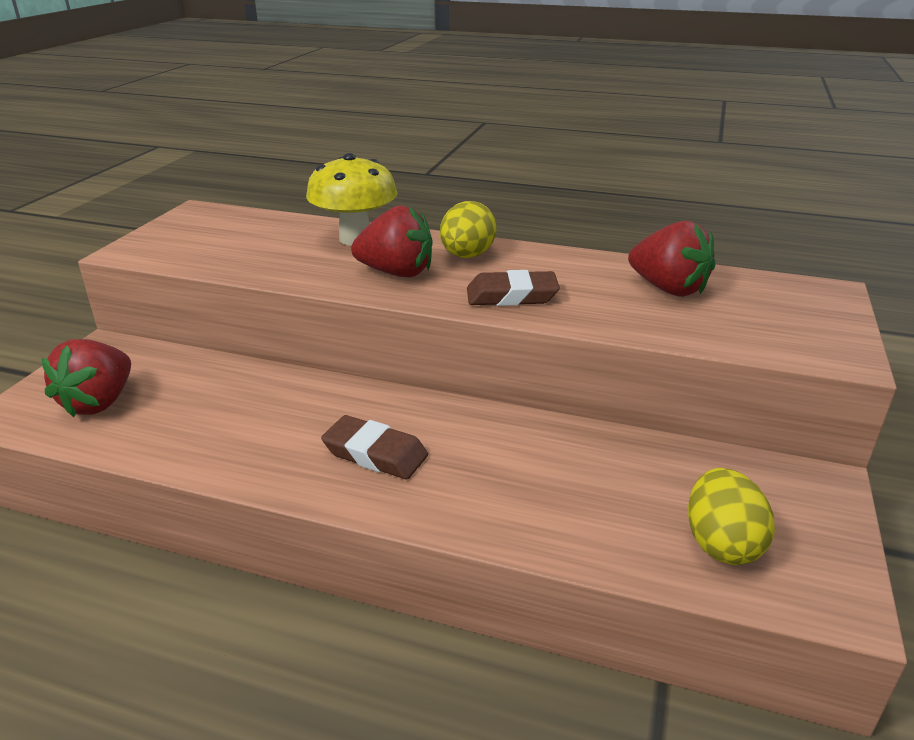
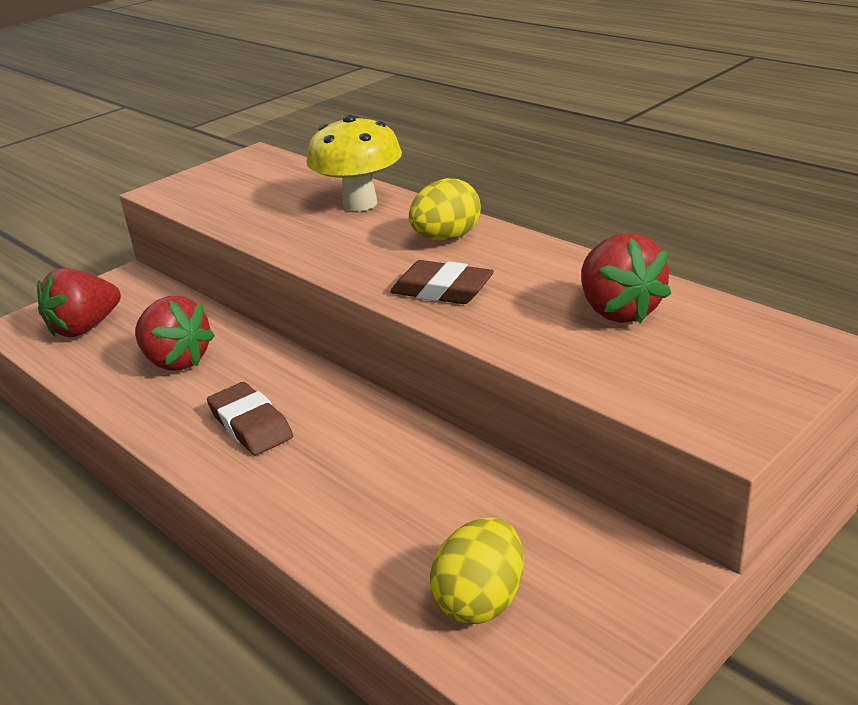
camera: 30 degrees right, 0 degrees up
(396, 273) = (360, 247): red strawberry -> red strawberry (176, 361)

